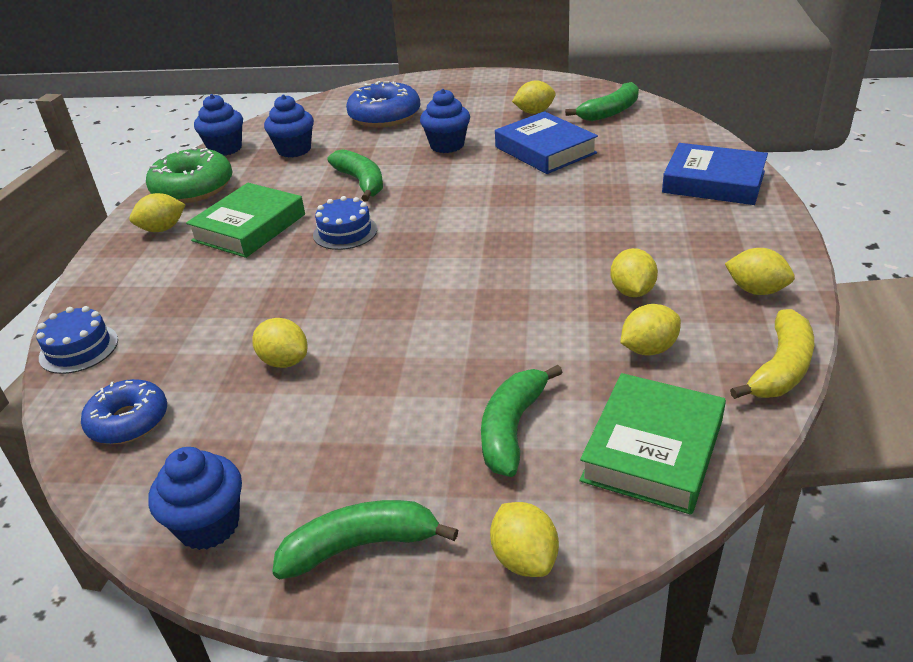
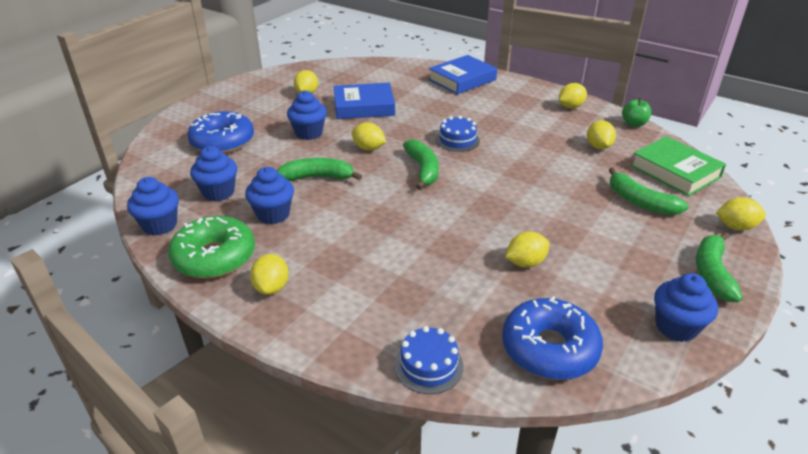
camera: 65 degrees left, 0 degrees up
(128, 421) = (549, 348): blue donut -> blue donut, size x1.51
(249, 227) = (325, 241): green book -> none
(276, 187) = (273, 214): none -> blue cupcake
(345, 232) = (383, 201): blue cake -> blue cake (457, 140)
(610, 112) = (343, 75): green banana -> green banana (423, 170)
(632, 291) = (545, 134): yellow lemon -> yellow lemon (368, 148)
(780, 368) = (634, 124): yellow banana -> green apple

